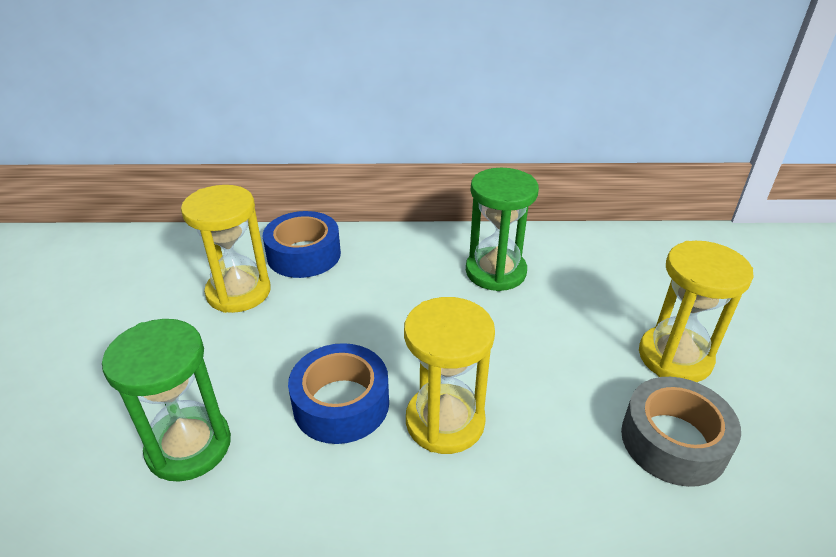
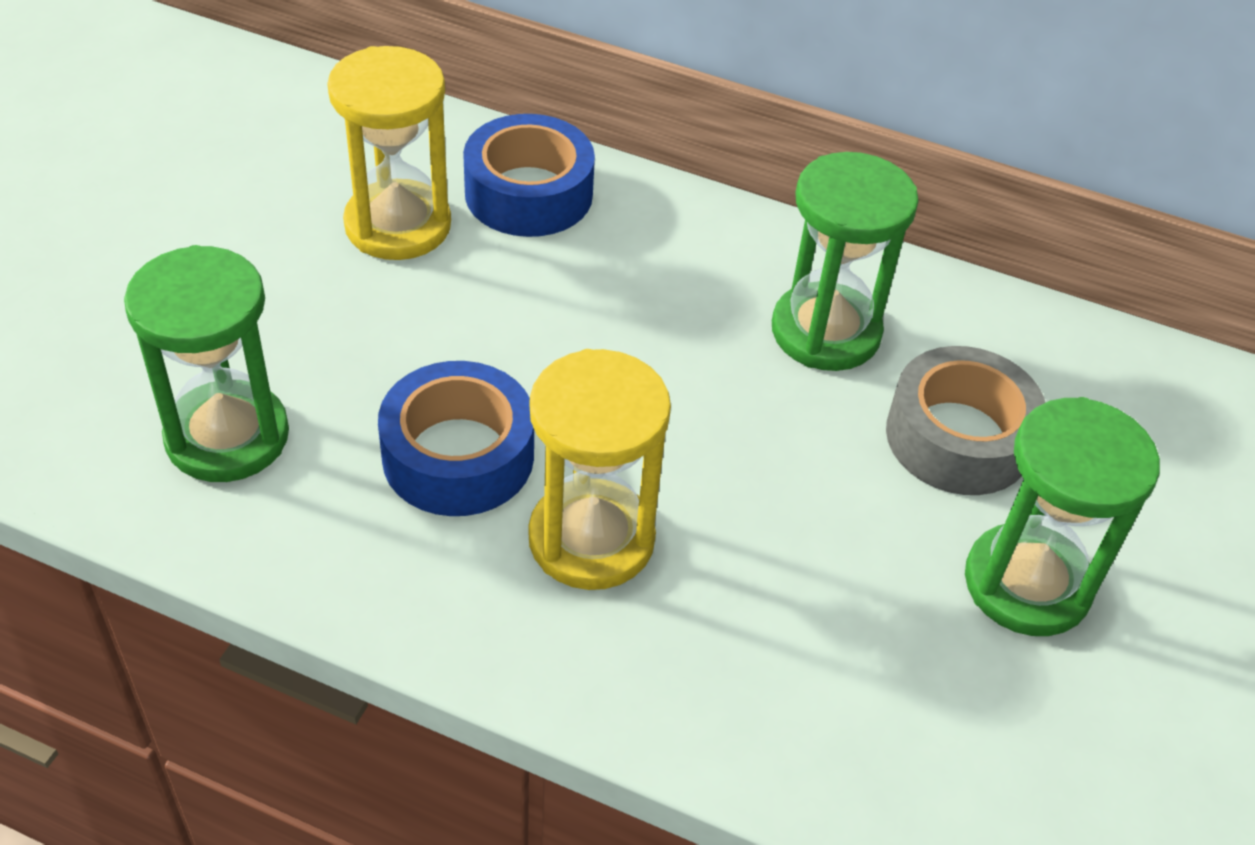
camera: 20 degrees right, 10 degrees up
(673, 441) = (919, 704): grey tape -> grey tape (958, 437)
(675, 357) = (1027, 584): yellow hourglass -> green hourglass

